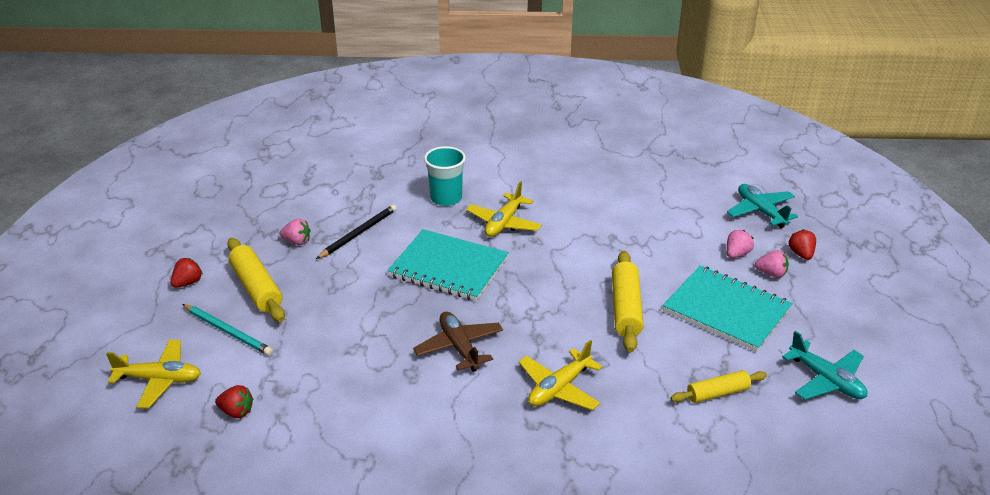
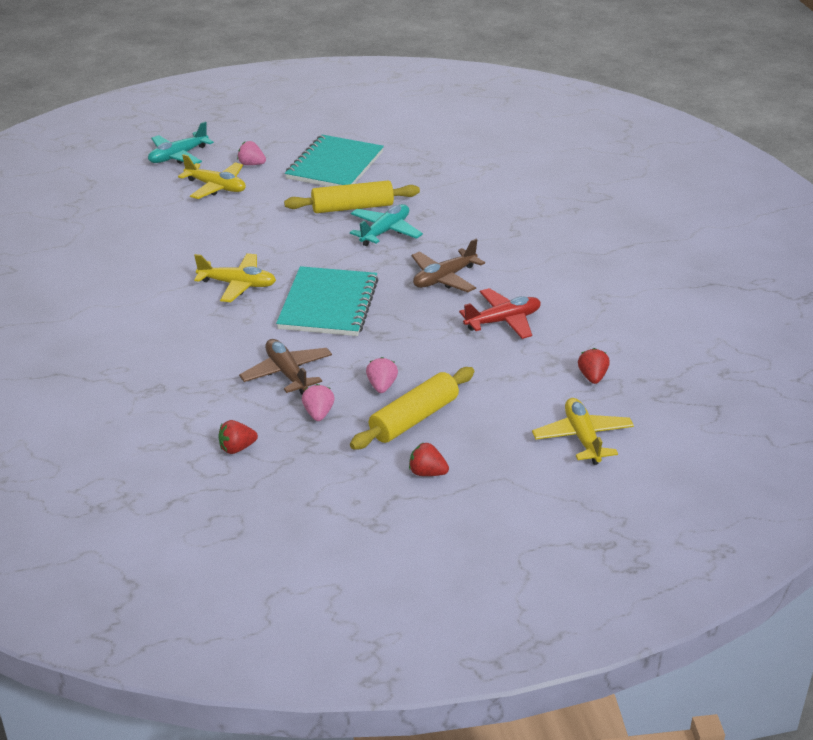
camera: 105 degrees left, 0 degrees up
(228, 331) = (491, 416): turquoise pencil -> none
(358, 233) = (287, 373): black pencil -> brown plane
(363, 372) = (503, 321): none -> red plane
(446, 198) = (198, 329): turquoise cup -> none
(559, 388) = (469, 226): yellow plane -> yellow plane (216, 187)
(717, 393) = (437, 164): yellow rolling pin -> none
(771, 274) = (276, 149): pink strawberry -> pink strawberry (382, 386)
(801, 254) = (242, 138): red strawberry -> red strawberry (237, 448)
(826, 380) = (401, 127): turquoise plane -> turquoise plane (385, 231)

